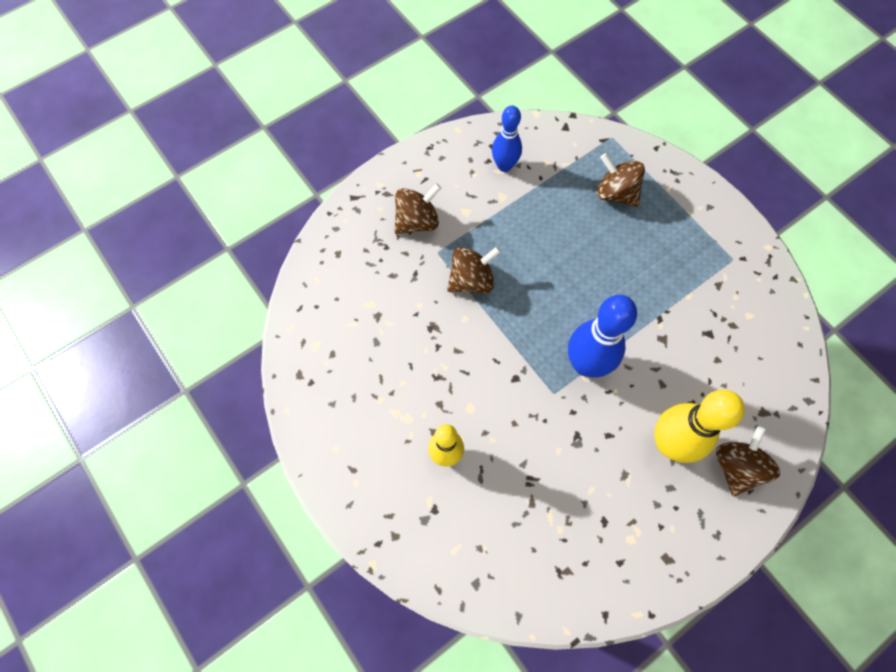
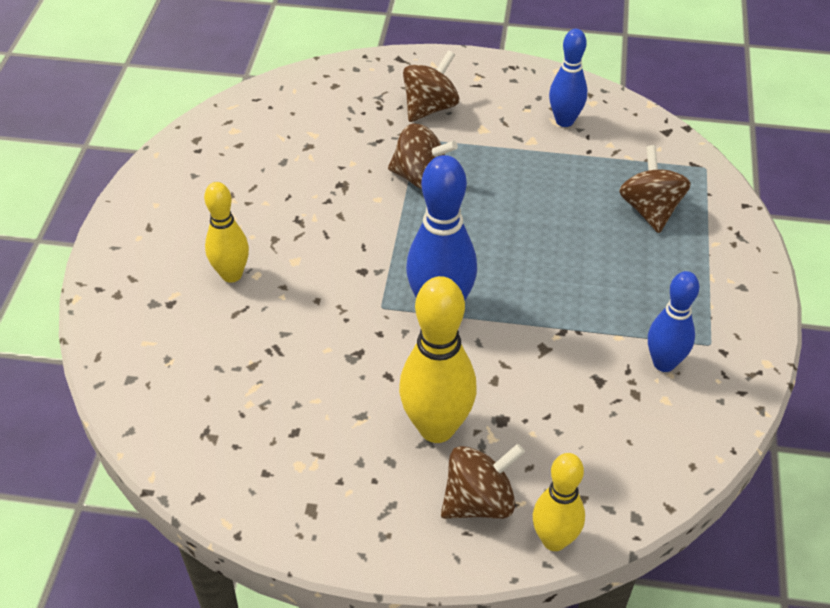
camera: 45 degrees right, 20 degrees down
(417, 221) = (430, 108): brown spinning top -> brown spinning top turned 60 degrees counterclockwise
(726, 292) = (664, 363): none -> blue bowling pin
(791, 453) = (554, 540): none -> yellow bowling pin

